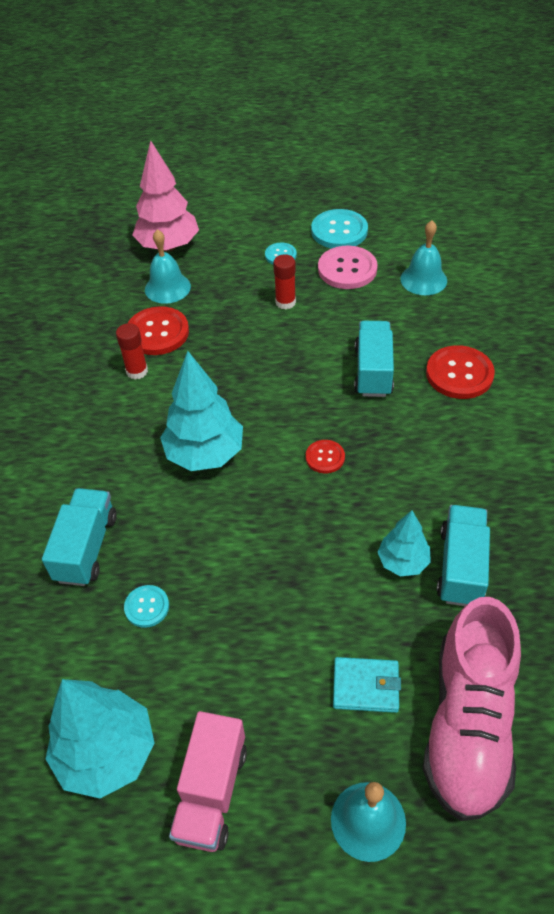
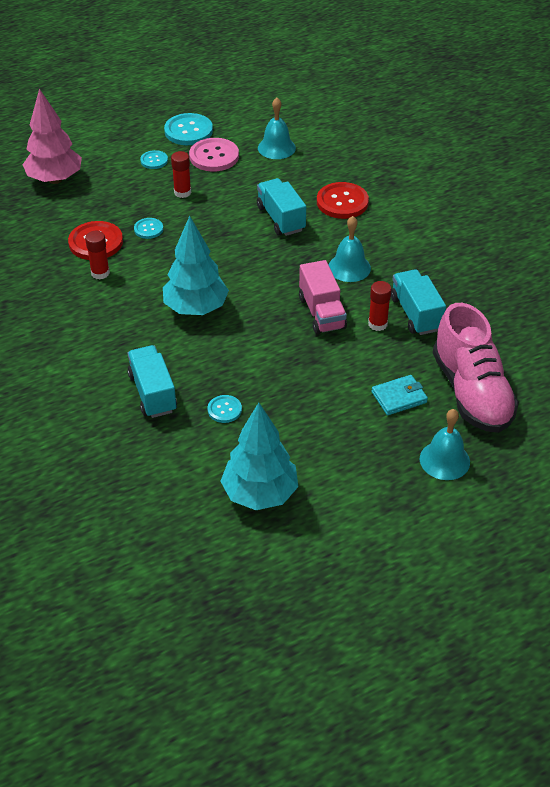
camera: 30 degrees left, 5 degrees down
(167, 288) = (78, 209): turquoise bell -> turquoise bell (349, 267)
(211, 792) = (342, 485): pink truck -> pink truck (322, 313)
(221, 335) = (148, 229): none -> turquoise button
(325, 457) = (284, 282): red button -> none
(403, 562) = (377, 324): turquoise tree -> red glue stick

